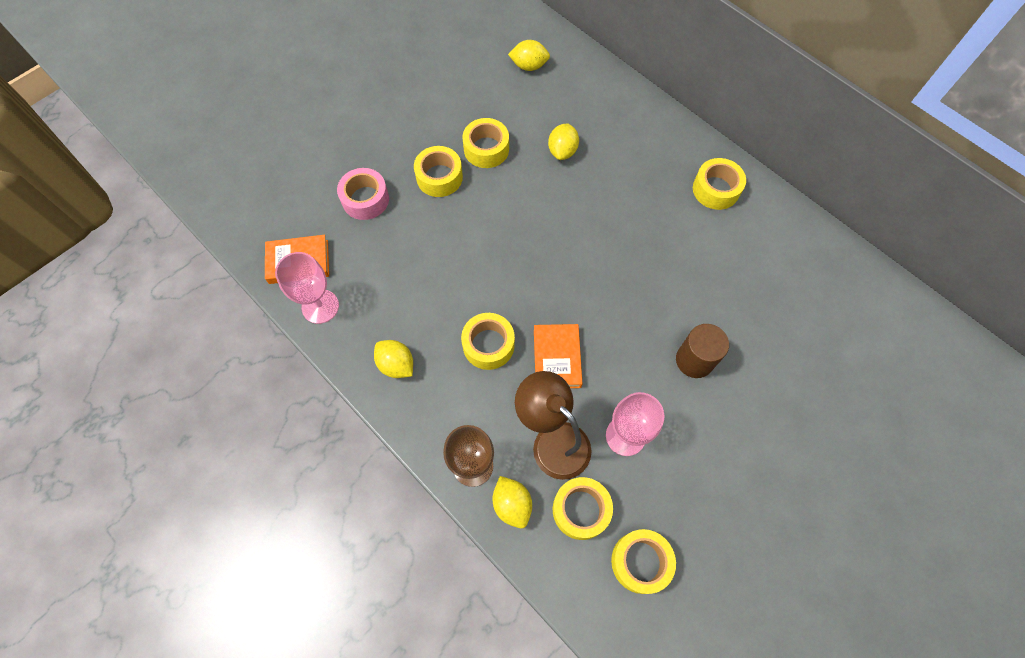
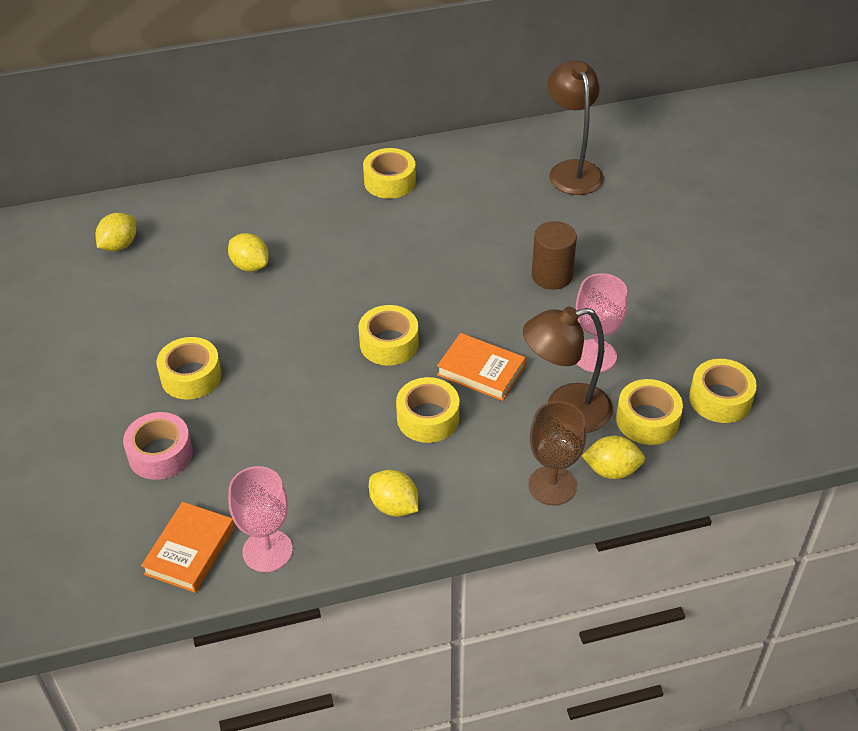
camera: 60 degrees left, 20 degrees down
(396, 364) = (394, 506): yellow lemon -> yellow lemon turned 60 degrees clockwise
(486, 149) = (191, 323): yellow tape -> yellow tape (389, 343)
(835, 315) = (572, 170): none -> brown lamp

